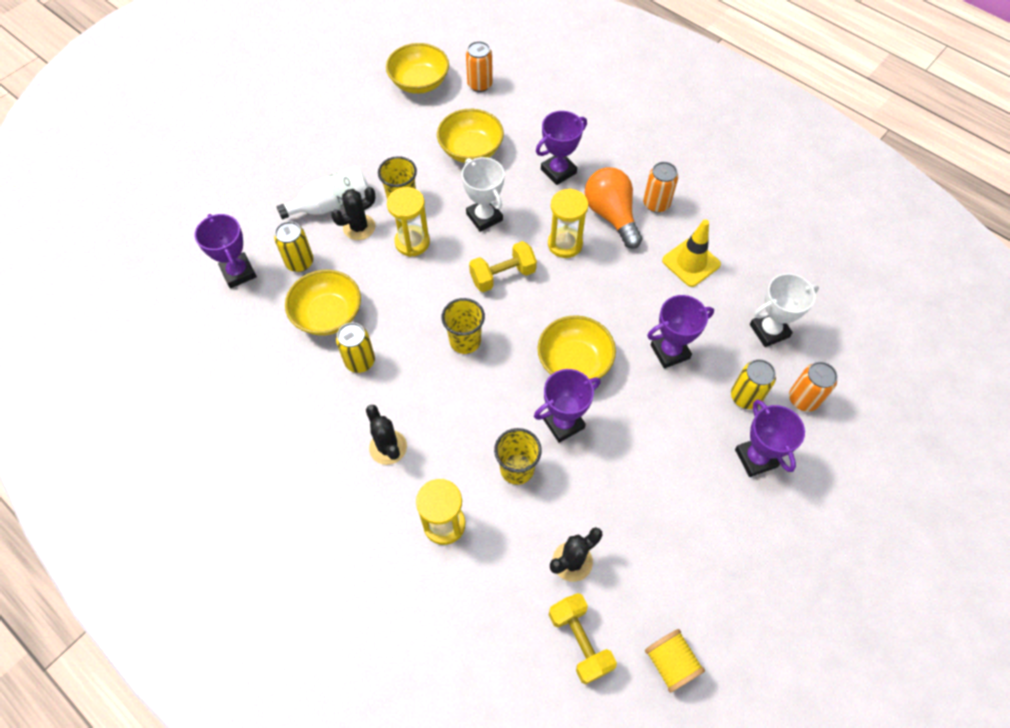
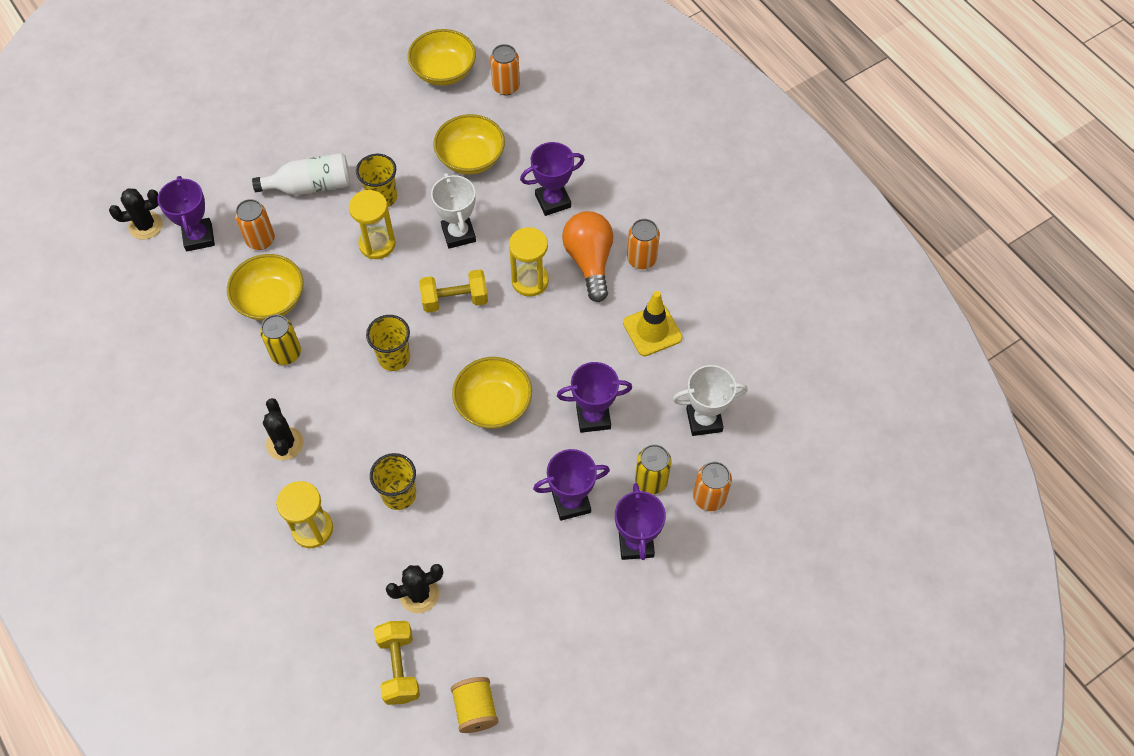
camera: 15 degrees right, 0 degrees up
(300, 262) = (260, 240): yellow can -> orange can
(359, 227) = (330, 216): black cactus -> black cactus (145, 226)
(563, 423) = (460, 462): purple trophy -> purple trophy (571, 502)

